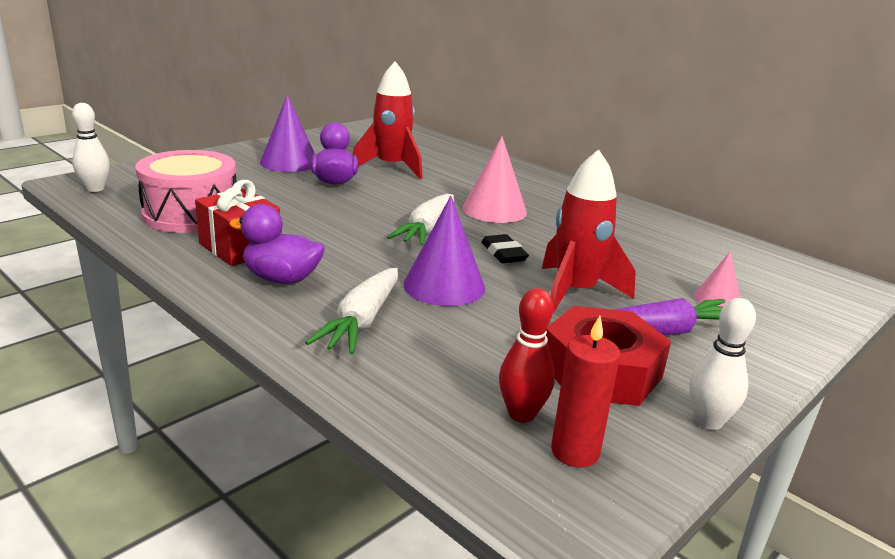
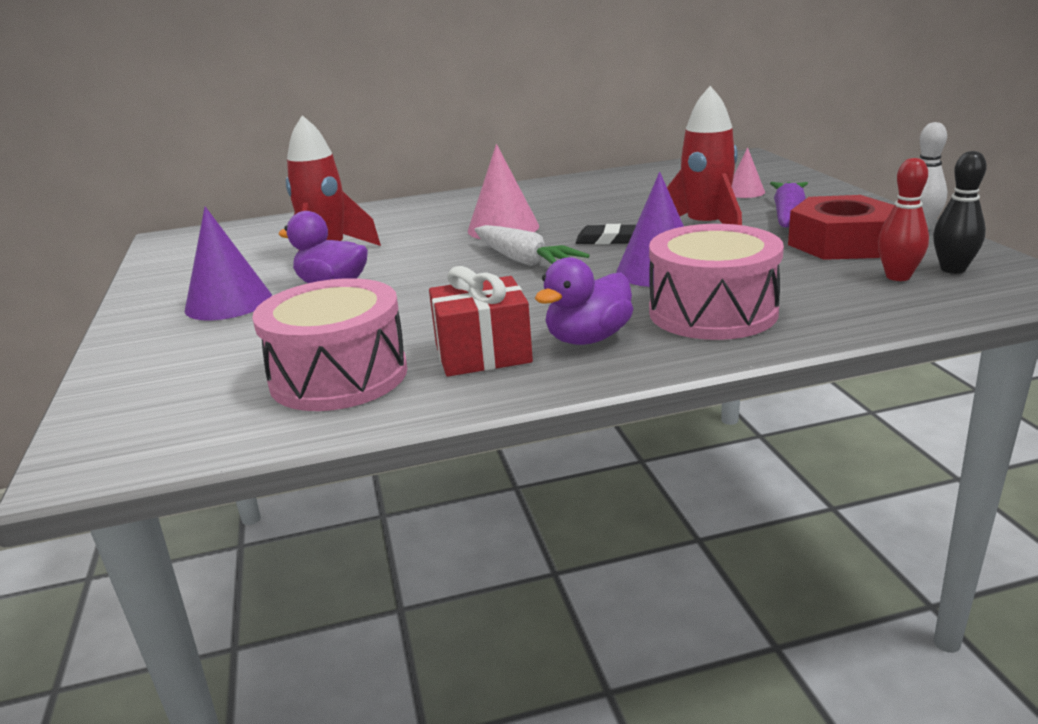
camera: 55 degrees left, 0 degrees up
(95, 189) = (140, 444): white bowling pin -> none
(361, 321) = (712, 312): white carrot -> pink drum
(575, 452) = (953, 269): red candle -> black bowling pin

